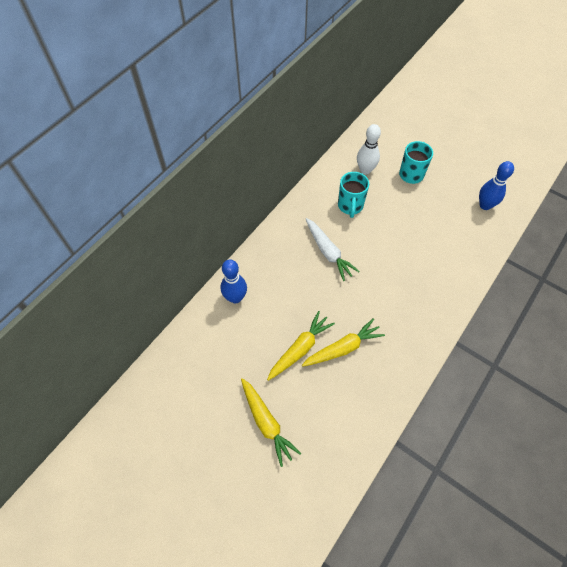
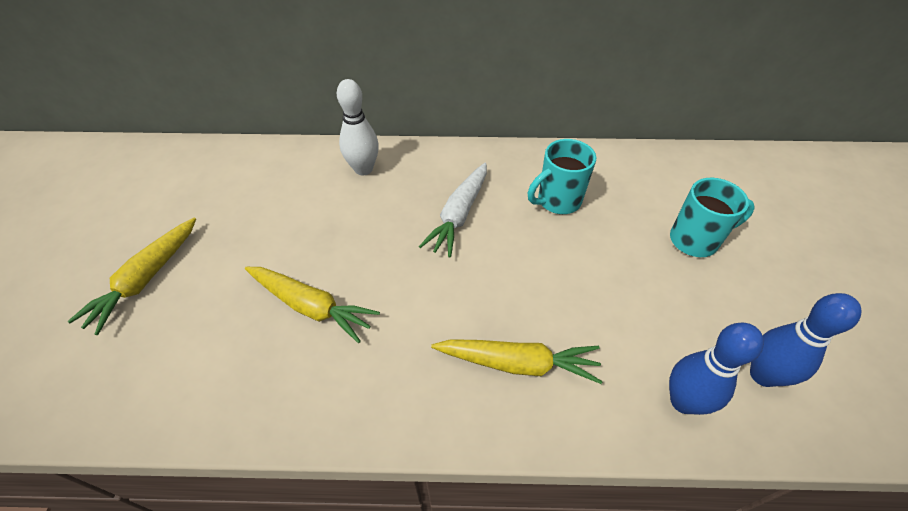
camera: 55 degrees right, 10 degrees down
(235, 297) = (318, 165): blue bowling pin -> blue bowling pin (683, 401)
(300, 349) = (280, 259): yellow carrot -> yellow carrot (517, 363)
(365, 170) = (635, 187): white bowling pin -> white bowling pin (363, 169)

